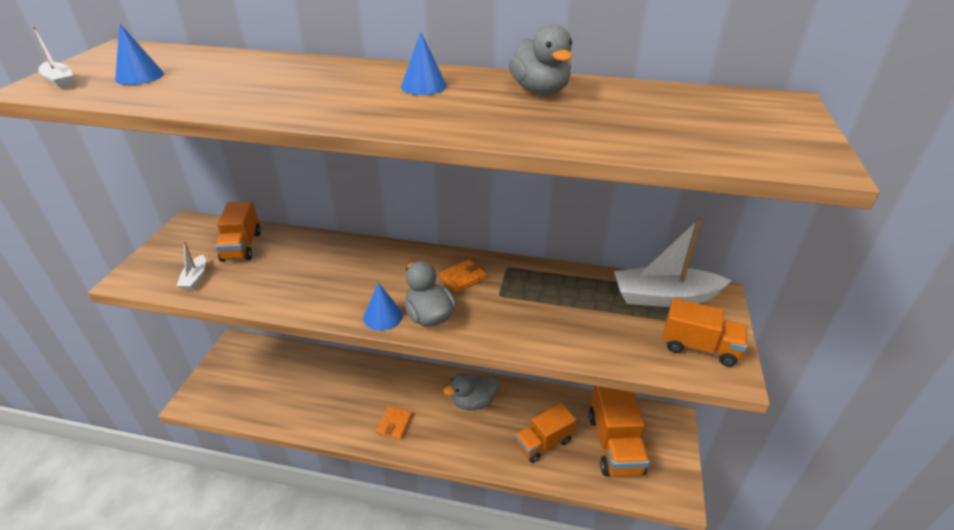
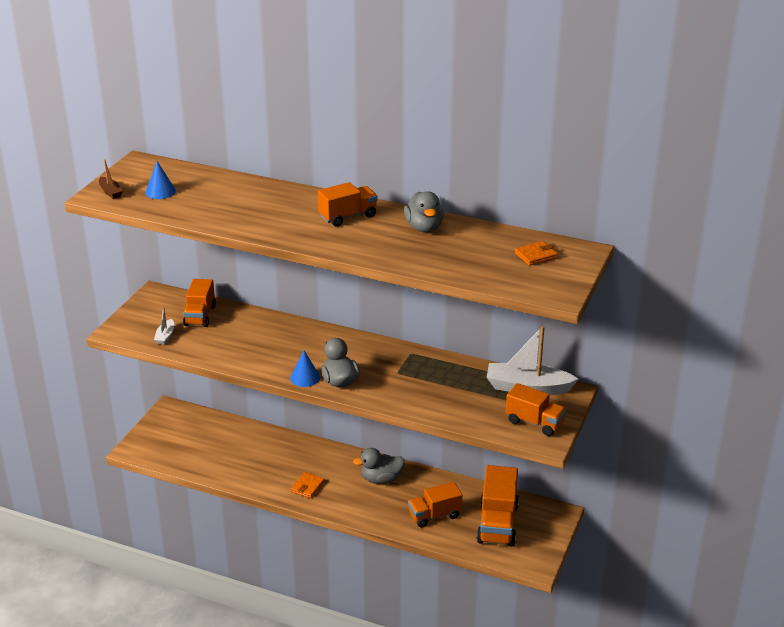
camera: 10 degrees right, 5 degrees down
(60, 81) = (110, 192): white boat -> brown boat
(423, 86) = (348, 216): blue cone -> orange truck
(463, 278) = (373, 357): orange wallet -> orange wallet (536, 255)

